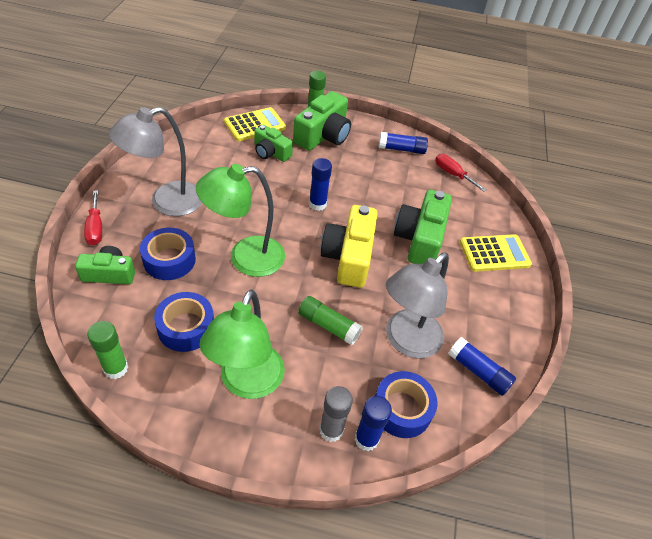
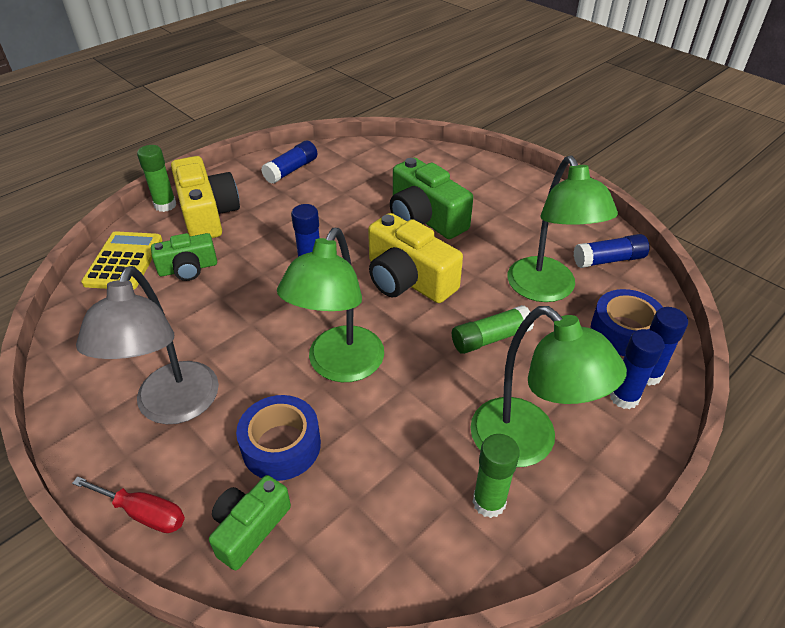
camera: 50 degrees left, 5 degrees down
(116, 368) = (425, 581): green glue stick -> green glue stick (489, 502)
(186, 327) = (407, 472): blue tape -> none
(323, 135) = (207, 214): green camera -> yellow camera
(331, 430) = (624, 397): grey glue stick -> blue glue stick
(406, 341) = (546, 290): grey lamp -> green lamp
(452, 174) = (359, 156): red screwdriver -> none
(494, 253) = (481, 182): yellow calculator -> none

